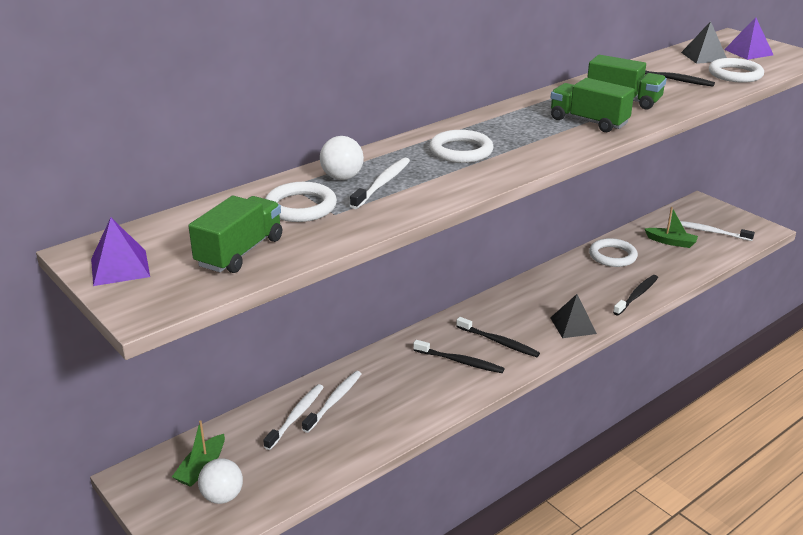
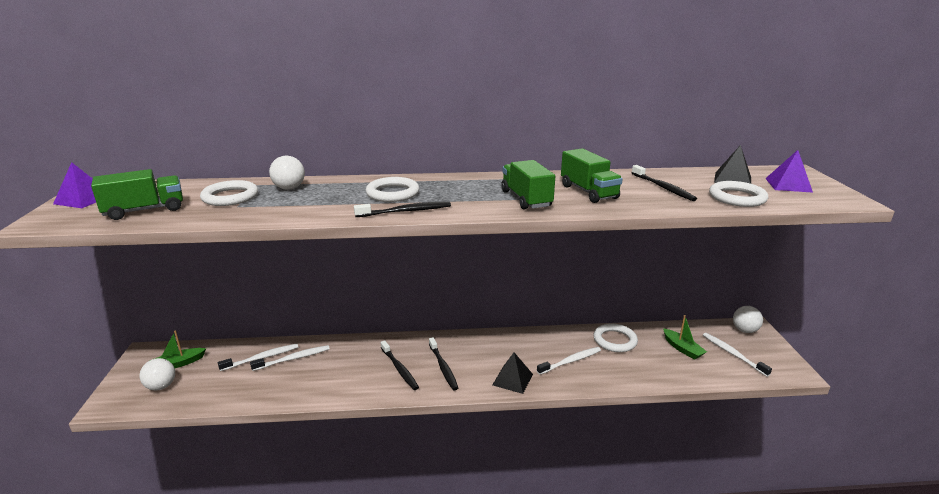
camera: 35 degrees right, 5 degrees down
(382, 183) = (302, 198): white toothbrush -> white toothbrush (571, 361)
(637, 295) = (595, 378): black toothbrush -> black toothbrush (406, 211)
(697, 208) = (744, 330): none -> white ball

